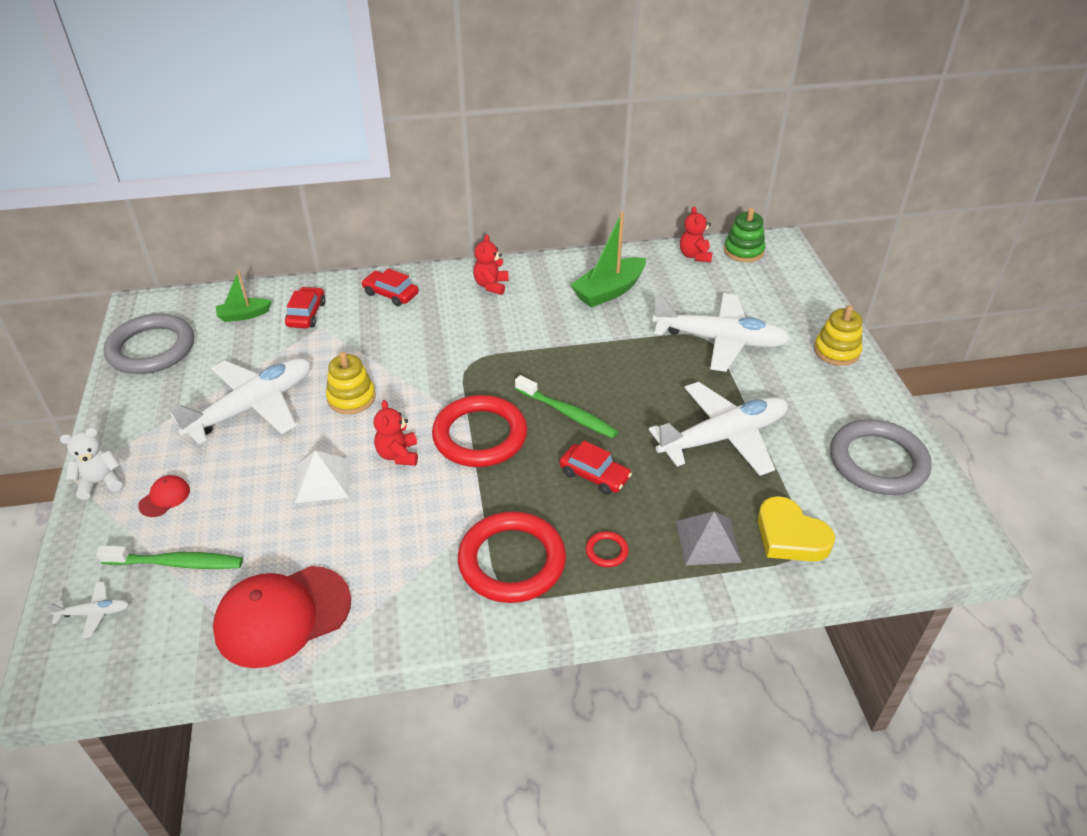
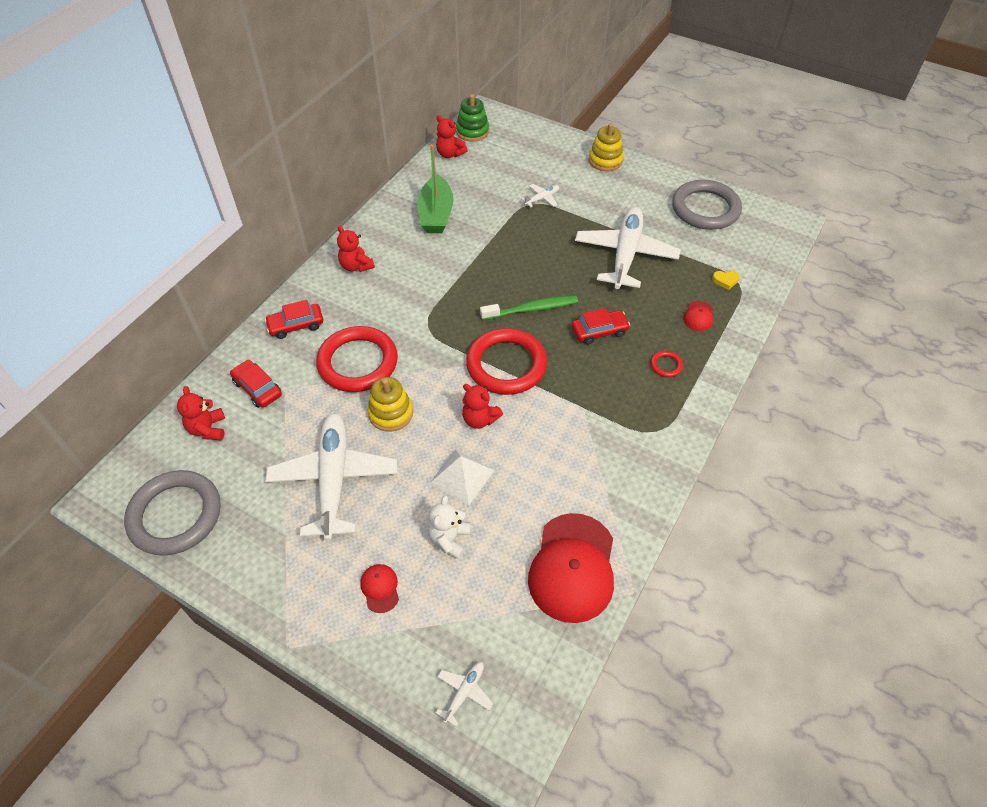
camera: 50 degrees left, 10 degrees up
(101, 482) = (315, 627): white teddy bear -> white teddy bear (449, 539)
(176, 563) = (461, 612): green toothbrush -> none
(244, 315) = (208, 429): green boat -> red teddy bear
(512, 561) = (633, 415): red ring -> red ring (358, 362)
(708, 541) = (698, 316): grey pyramid -> red cap
(719, 340) = (542, 199): white plane -> white plane, size x0.40
(790, 536) = (725, 280): yellow heart -> yellow heart, size x0.46

